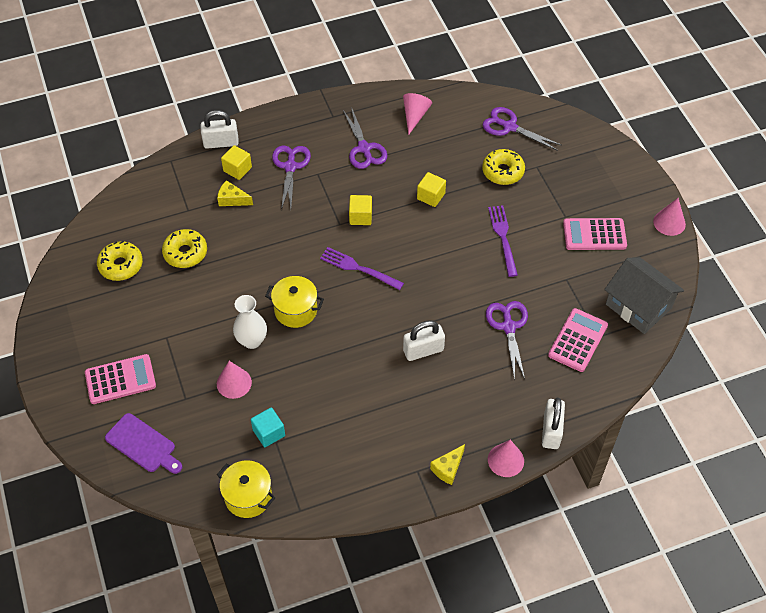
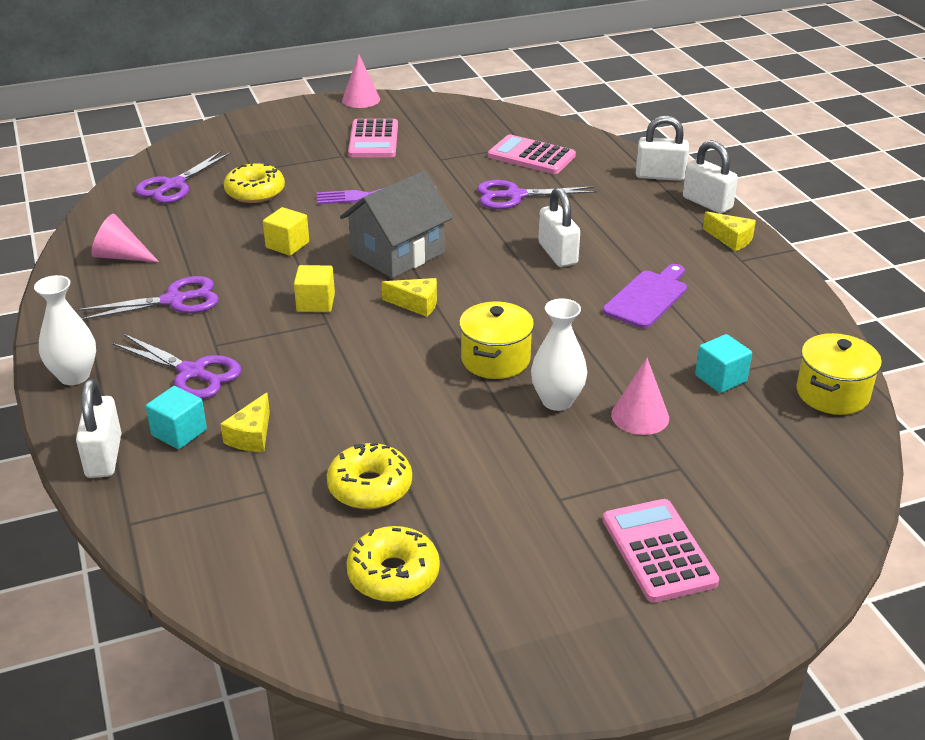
camera: 90 degrees left, 20 degrees down
(143, 445) = (782, 510): purple cutting board -> purple cutting board (647, 297)
(237, 169) = (179, 432): yellow cube -> turquoise cube
(290, 118) = (74, 376): none -> white vase
(290, 167) = (192, 372): purple scissors -> purple scissors turned 150 degrees counterclockwise
(358, 268) = (416, 304): purple fork -> yellow cheese
(505, 460) = (707, 203): pink cone -> white padlock
(638, 306) = (480, 121): grey house -> grey house (397, 253)

